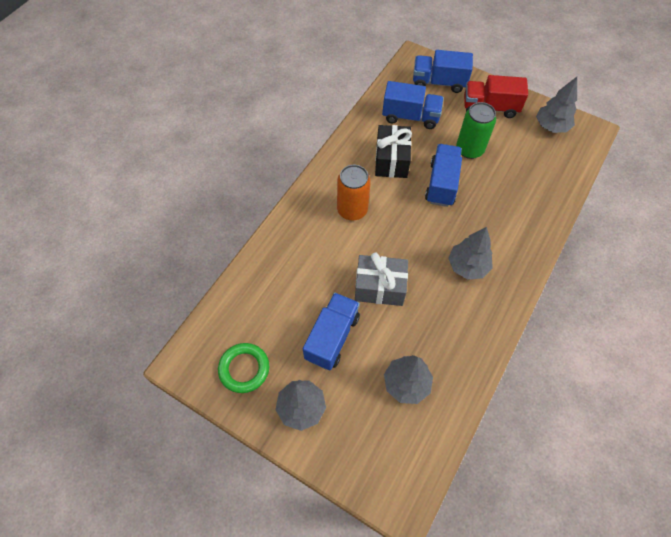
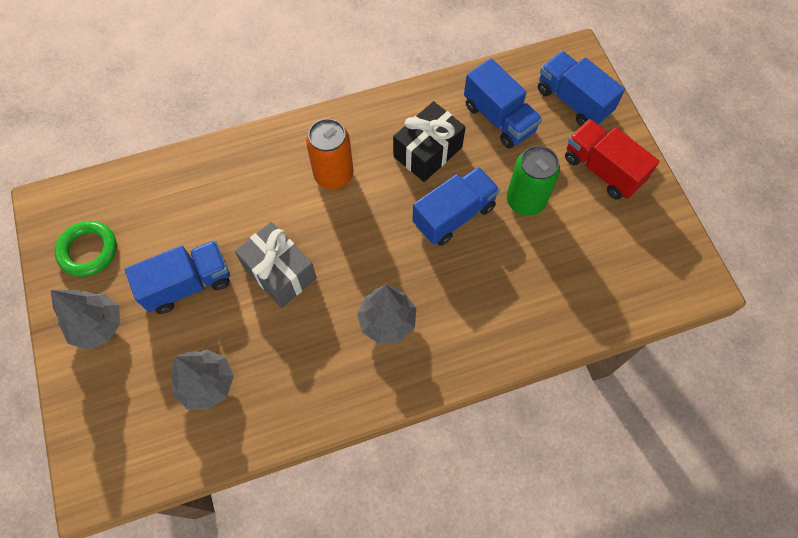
camera: 40 degrees right, 5 degrees up
(551, 127) = (653, 243): grey tree -> none

